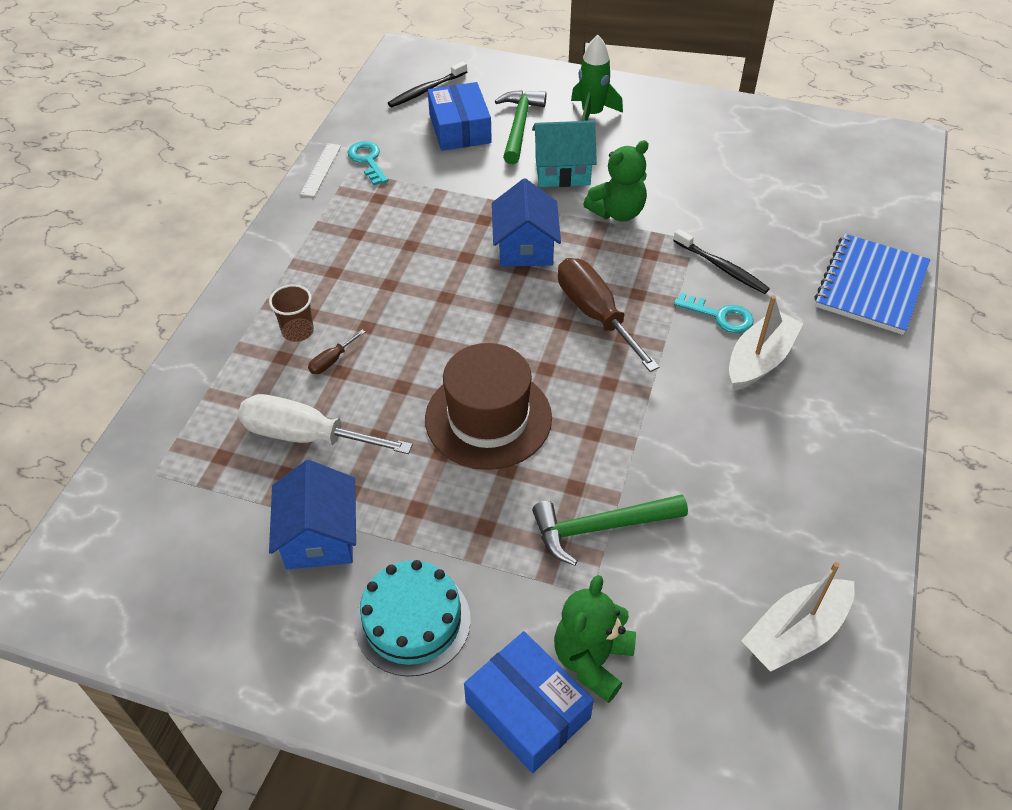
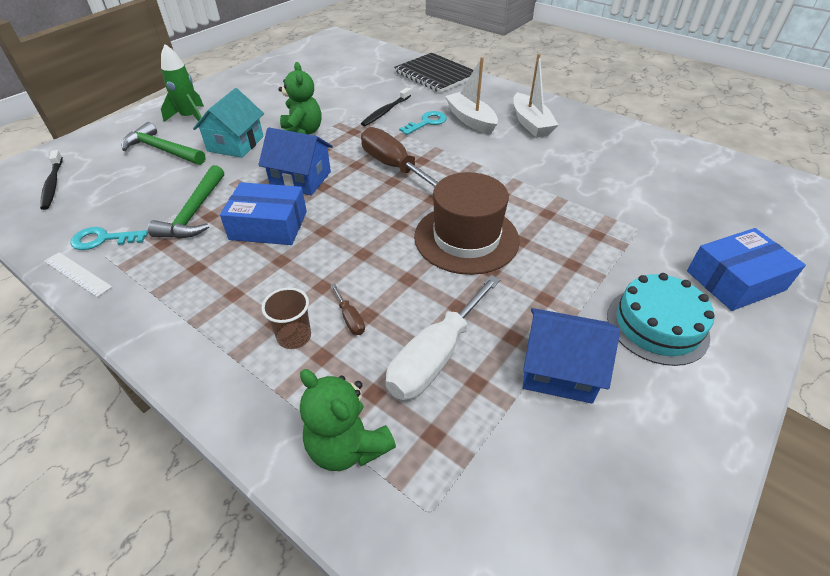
camera: 70 degrees left, 5 degrees down
(460, 128) = (128, 178): blue box -> blue box (268, 225)
(592, 660) = (693, 241): green teddy bear -> green teddy bear (347, 446)
(595, 314) = (393, 166): brown screwdriver -> brown screwdriver turned 60 degrees clockwise
(601, 528) = (585, 211): green hammer -> green hammer (195, 212)
(721, 267) = (386, 111): black toothbrush -> black toothbrush turned 150 degrees clockwise
(795, 633) = (674, 163): white boat -> white boat (531, 123)
(871, 286) = (435, 75): blue notebook -> black notebook

